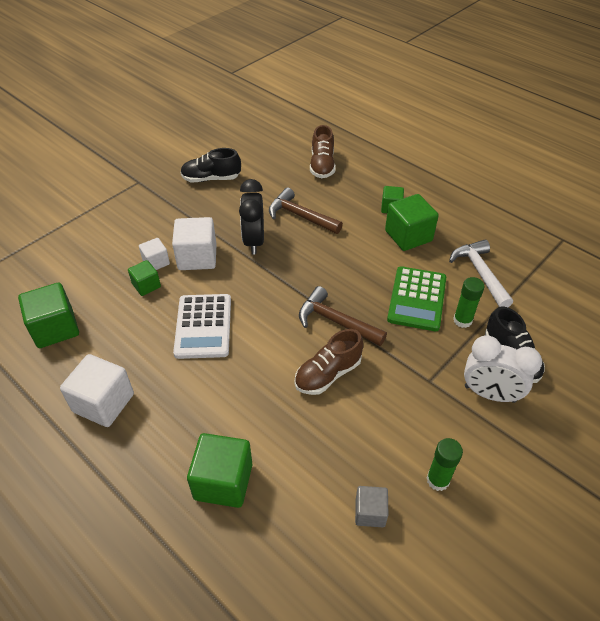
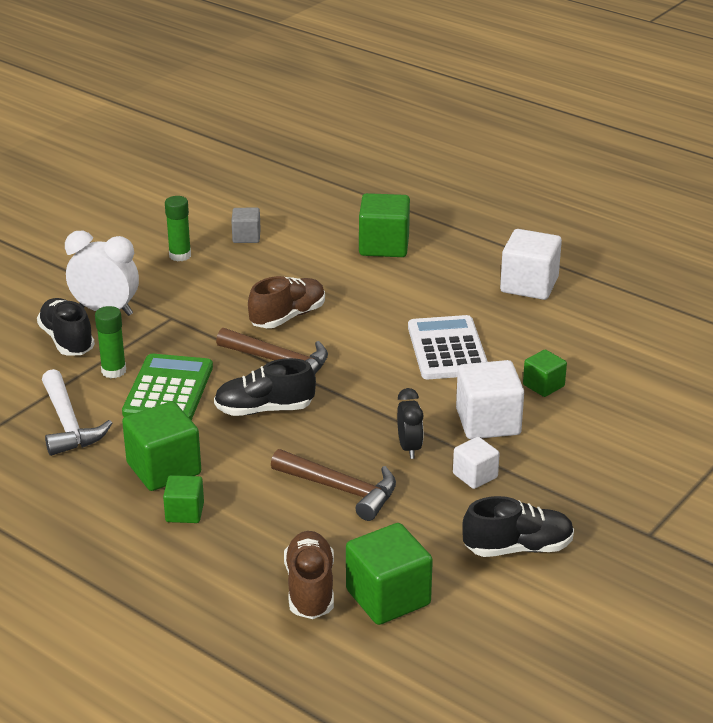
camera: 175 degrees right, 15 degrees down
(55, 328) = (630, 338): green cube -> green cube (388, 597)
(156, 262) = (545, 413): white cube -> white cube (475, 476)
(254, 241) = (409, 448): black clock -> black clock, size x0.62
(347, 277) = (264, 409): none -> black shoe

